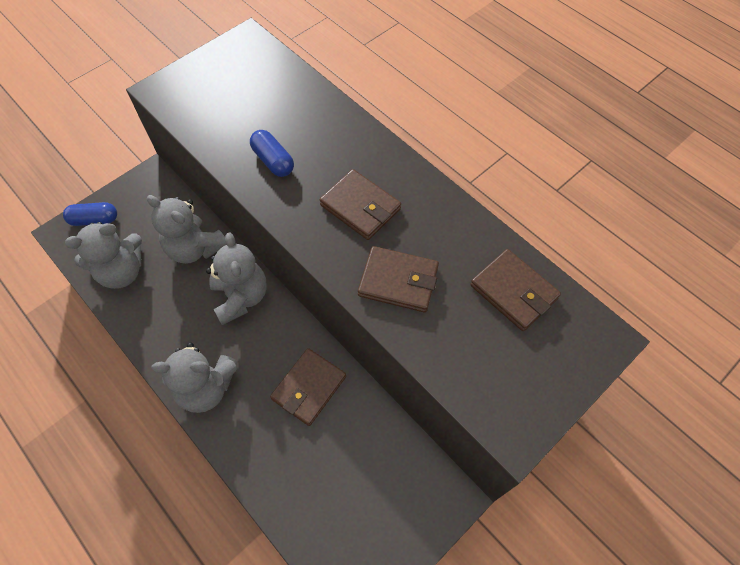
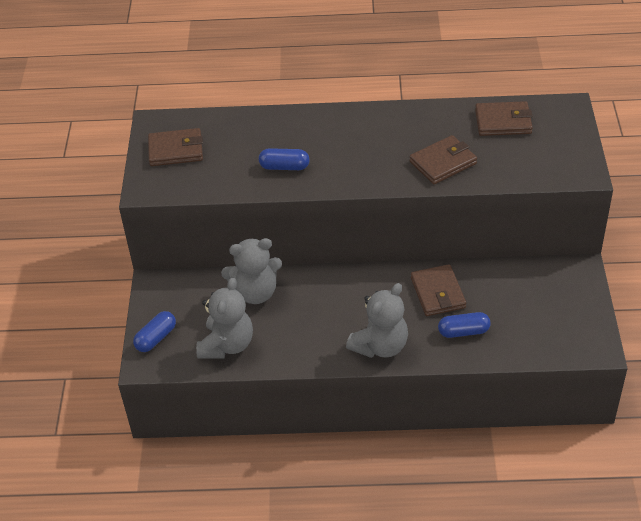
camera: 45 degrees left, 15 degrees down
(241, 297) = (328, 289): grey teddy bear -> none
(278, 446) = (463, 331): none -> blue capsule
(360, 207) = (370, 148): brown wallet -> brown wallet (176, 150)

